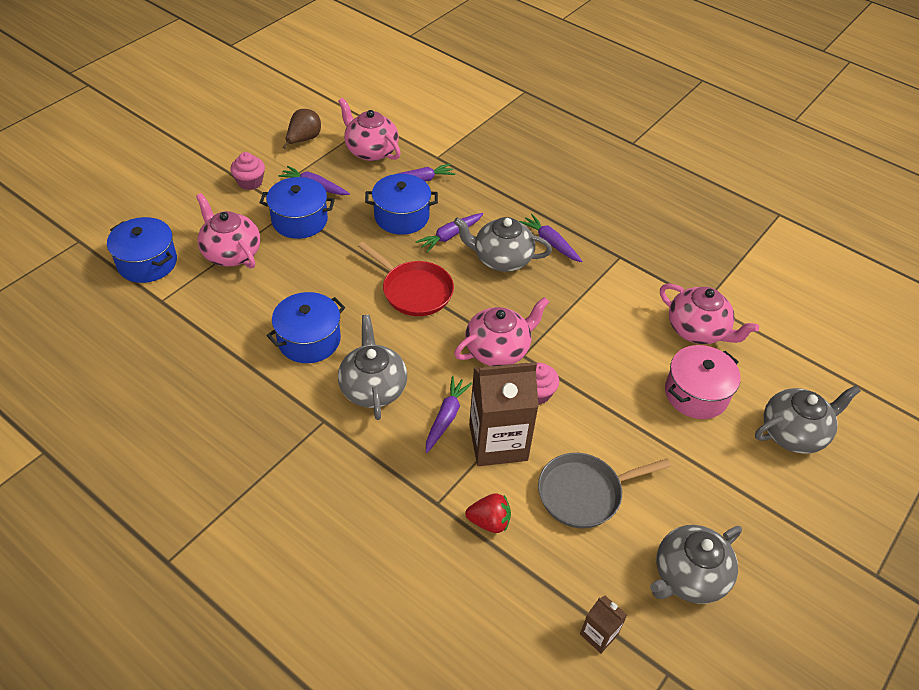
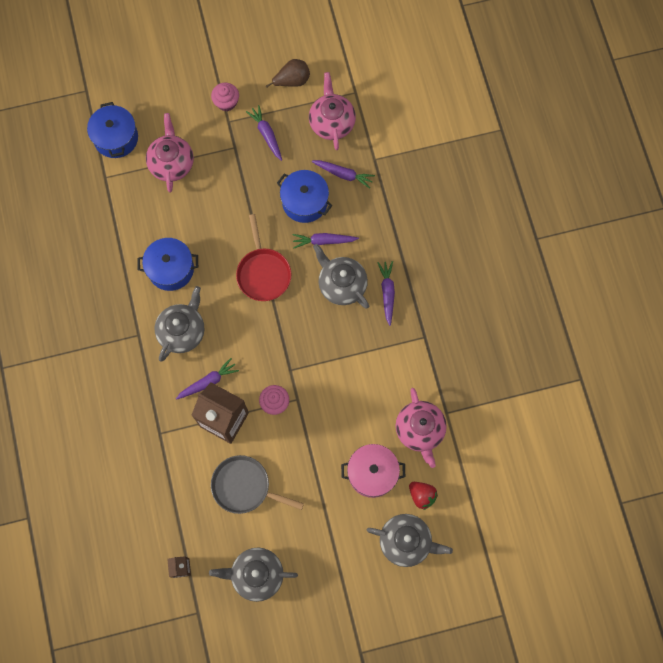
camera: 40 degrees right, 25 degrees up
(299, 220) = (234, 161): blue pot -> none
(489, 521) = (178, 465): red strawberry -> red strawberry (422, 495)
(498, 350) = (278, 355): pink teapot -> none

